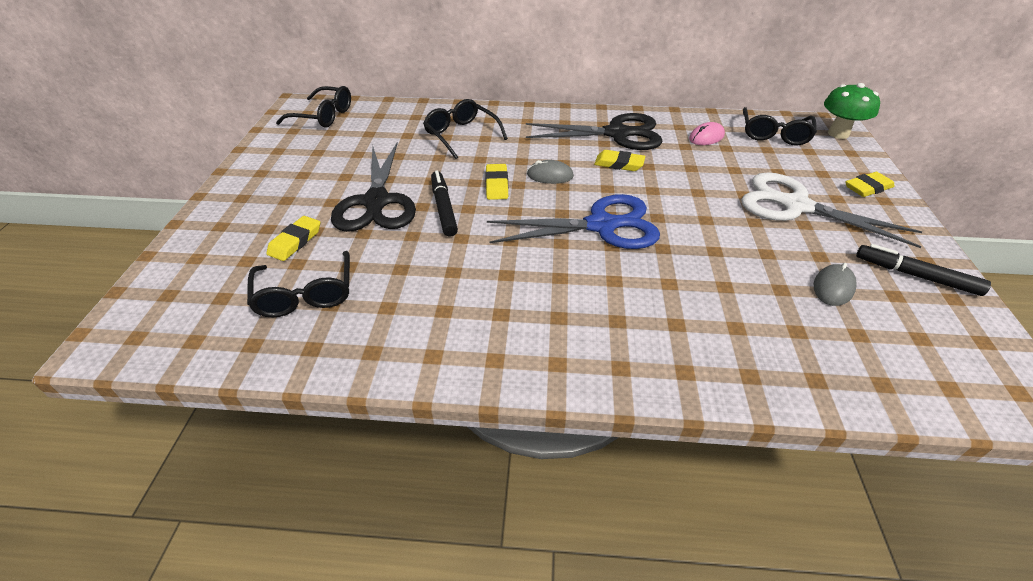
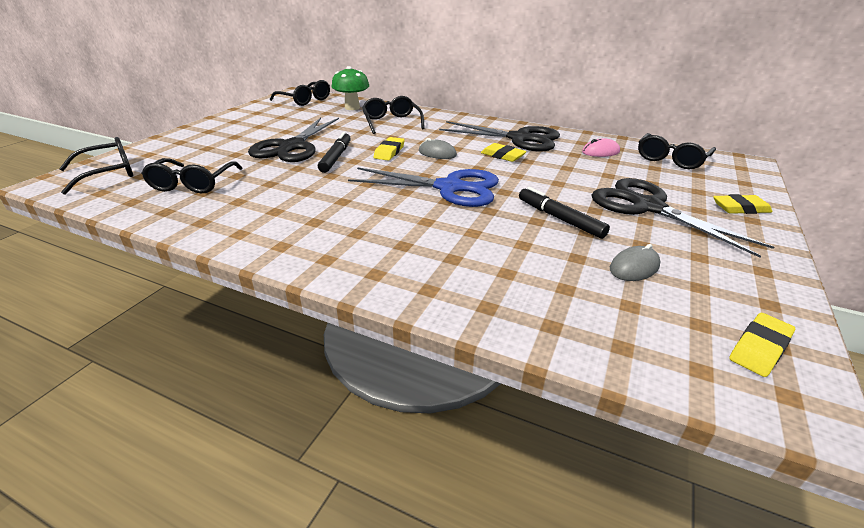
camera: 20 degrees right, 10 degrees down
(171, 306) = (107, 174): none -> black glasses
(295, 241) = (216, 157): yellow eraser -> yellow eraser (759, 348)
(796, 206) = (648, 207): white scissors -> black scissors
(838, 134) = (742, 168): green mushroom -> green mushroom (352, 108)
(915, 276) = (738, 278): black marker -> black marker (559, 219)

